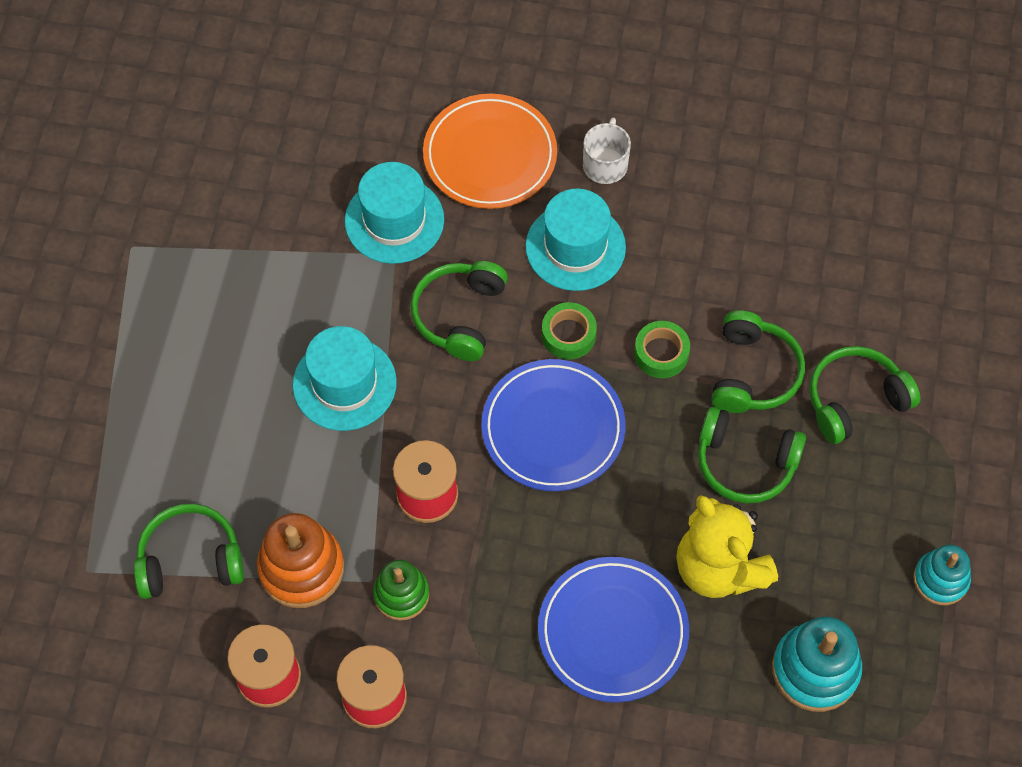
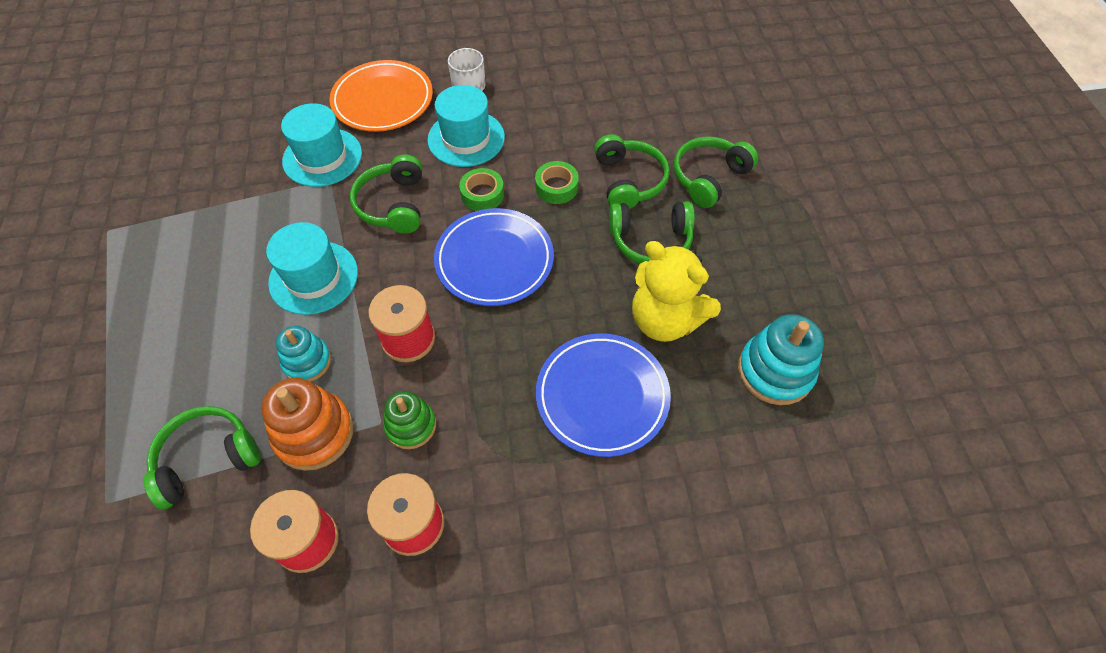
camera: 20 degrees left, 5 degrees down
(940, 579) = (831, 275): turquoise stacking toy -> turquoise stacking toy (307, 361)

